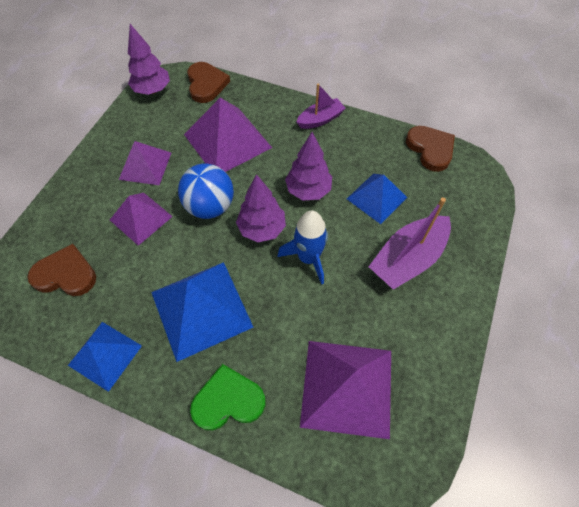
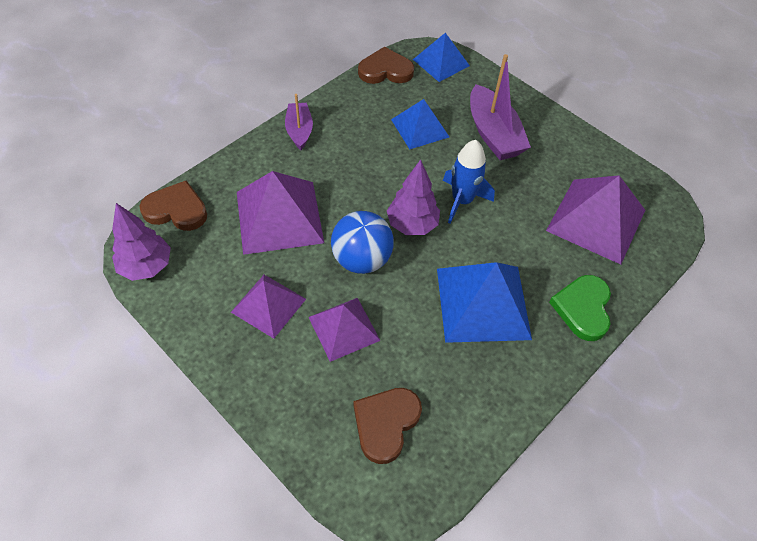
camera: 70 degrees left, 5 degrees down
(105, 355) = (503, 403): blue pyramid -> blue pyramid (441, 62)
(308, 190) = (384, 173): purple tree -> none

